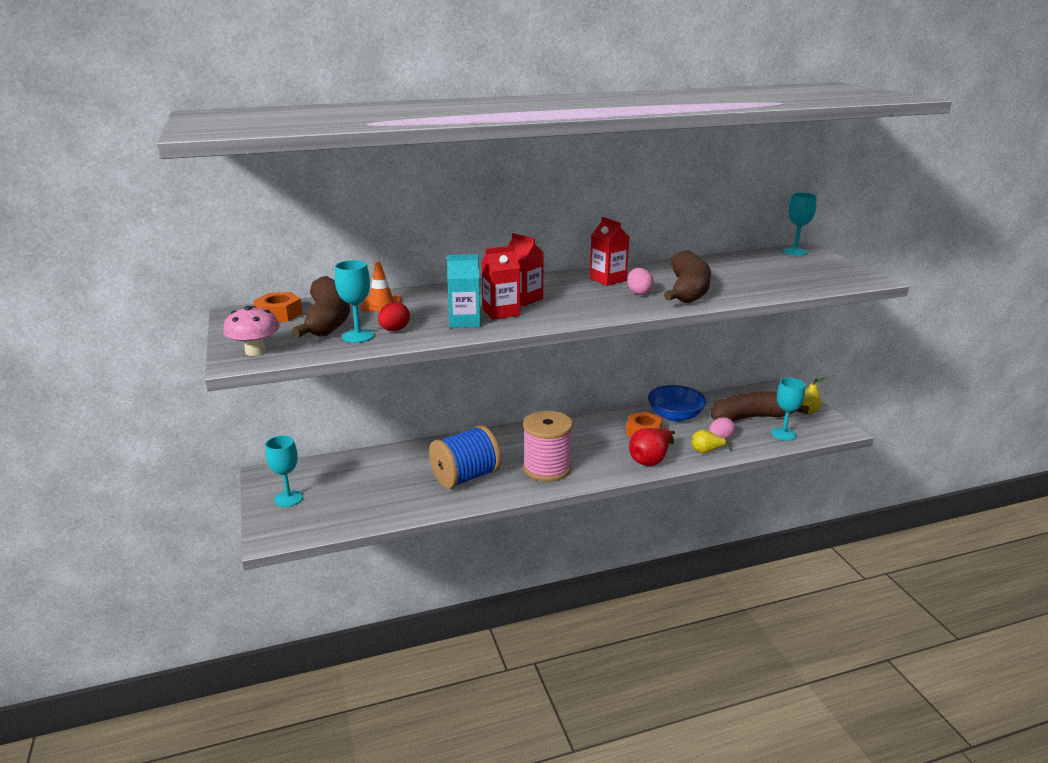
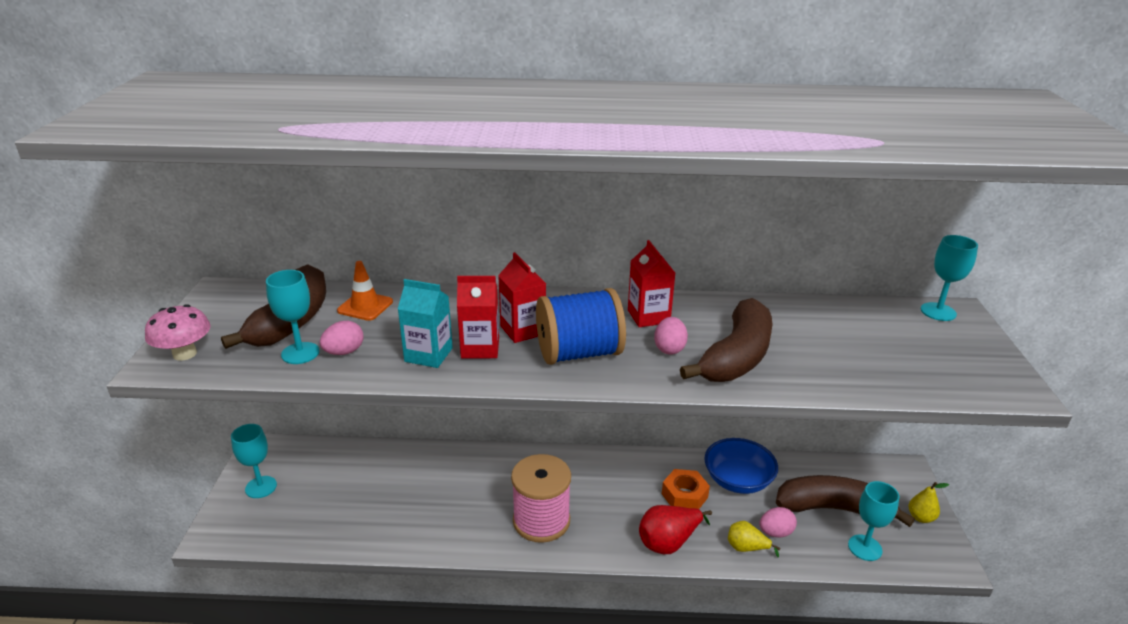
camera: 20 degrees right, 5 degrees up
(279, 314) = (254, 300): orange nut -> none
(394, 330) = (344, 352): red egg -> pink egg
(465, 477) = (447, 508): blue spool -> blue spool (579, 353)

